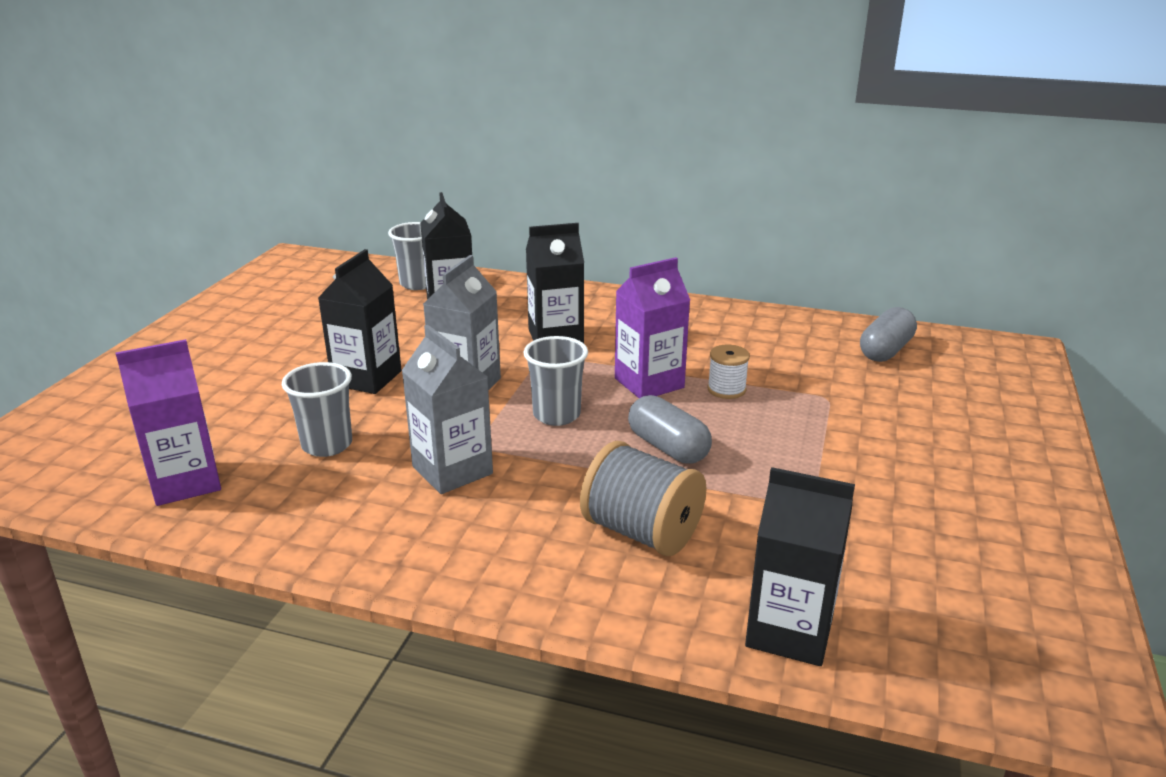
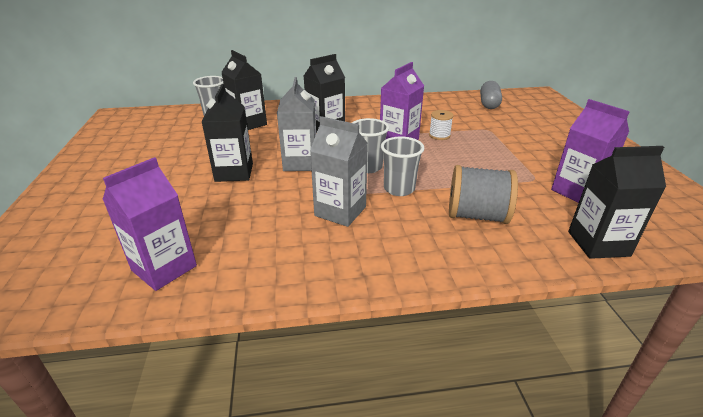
camera: 25 degrees left, 5 degrees up
(327, 445) = (246, 217): grey cup -> grey cup (399, 189)
(668, 447) = (442, 169): grey capsule -> none
(858, 543) = (577, 192): none -> purple carton

